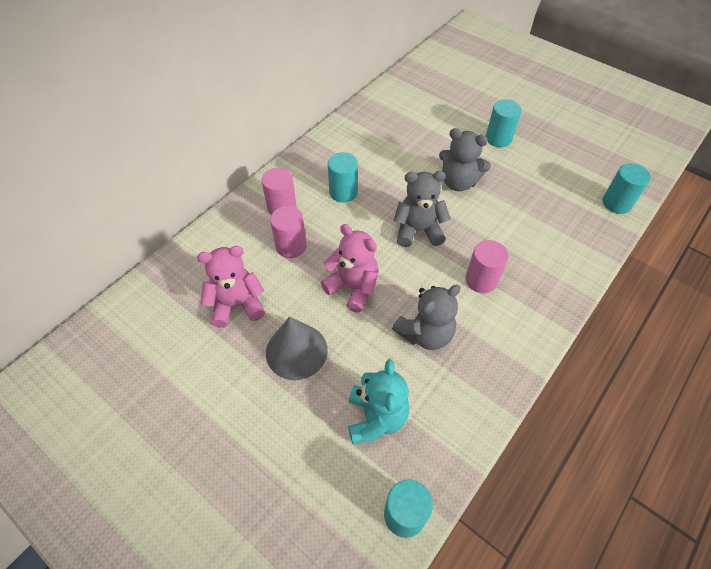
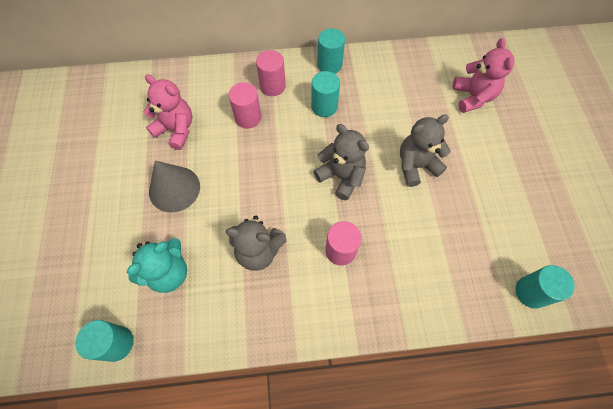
camera: 45 degrees right, 10 degrees up
(353, 287) = (252, 178): pink teddy bear -> pink teddy bear (473, 97)
(458, 182) = (416, 165): grey teddy bear -> grey teddy bear turned 90 degrees clockwise
(498, 138) = (495, 156): turquoise cylinder -> turquoise cylinder (329, 65)

